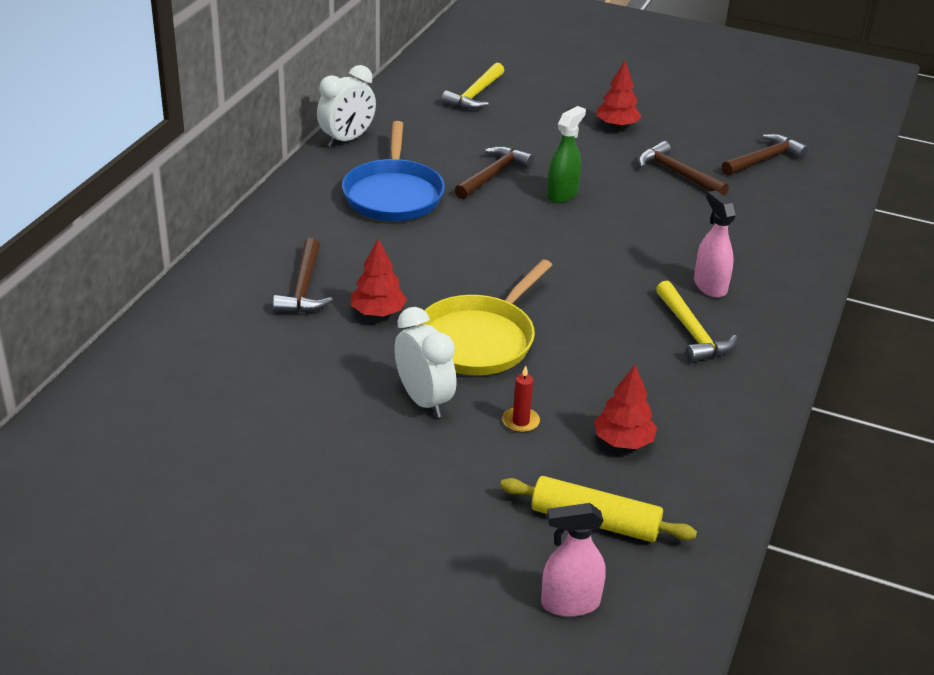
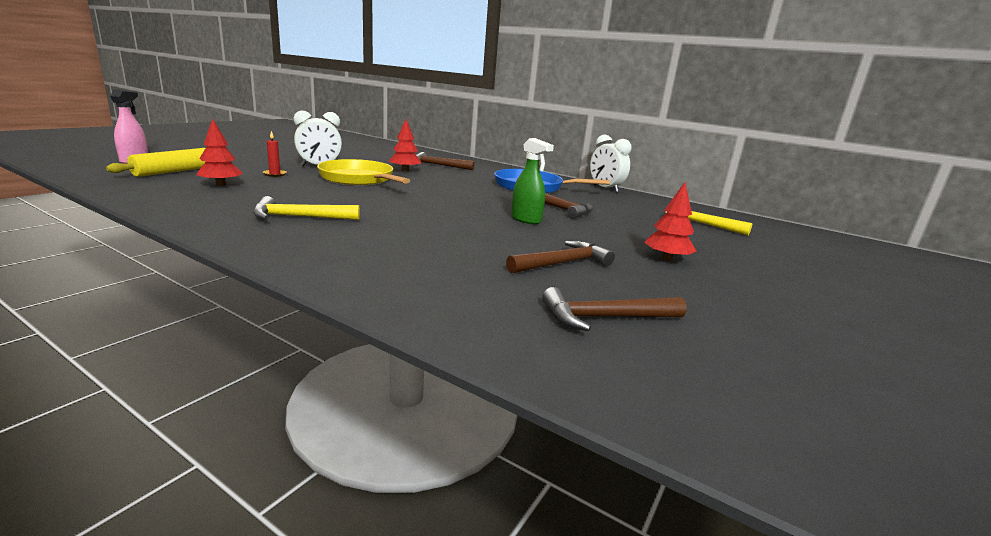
camera: 100 degrees right, 15 degrees down
(709, 286) = (354, 234): pink spray bottle -> none
(764, 159) = (606, 318): brown hammer -> brown hammer turned 105 degrees clockwise

